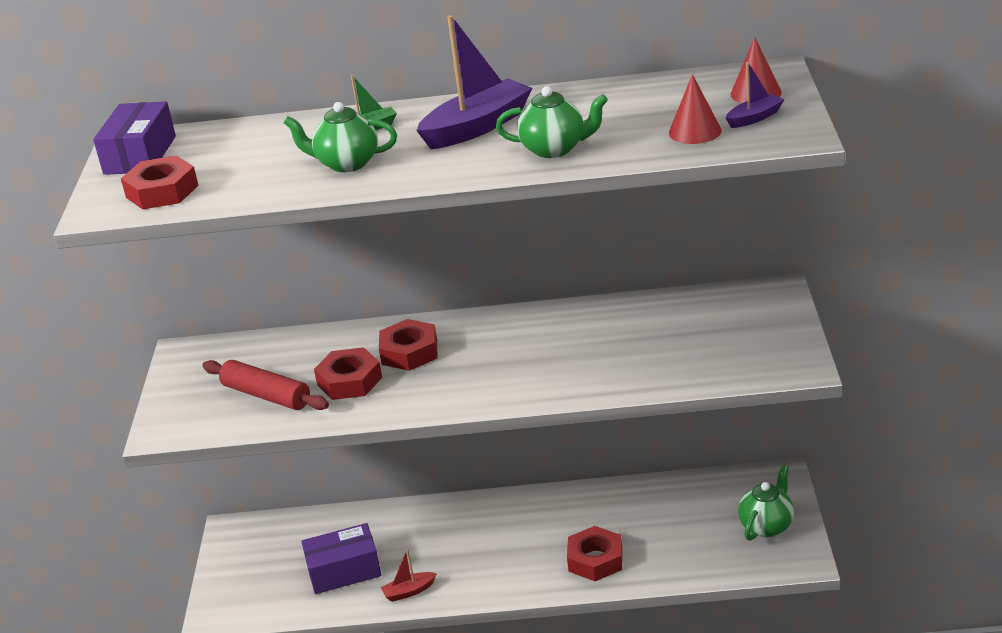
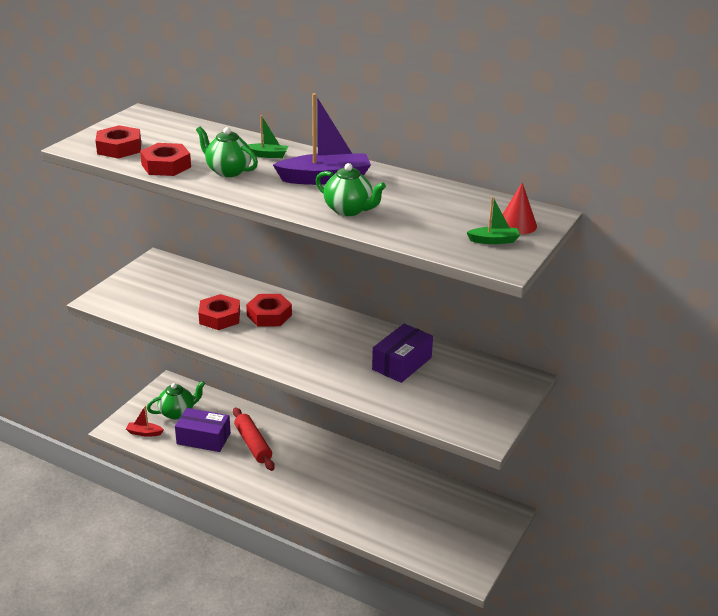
camera: 25 degrees right, 0 degrees up
(140, 155) = (137, 123): purple box -> purple box (402, 363)
(267, 395) = (169, 305): red rolling pin -> red rolling pin (253, 444)
(409, 591) = (225, 469): red boat -> red boat (144, 433)
(595, 560) = (345, 506): red nut -> red nut (166, 166)
(695, 131) = (445, 234): red cone -> none
(754, 118) = (494, 240): purple boat -> green boat
(767, 526) = (469, 540): green teapot -> green teapot (177, 412)

